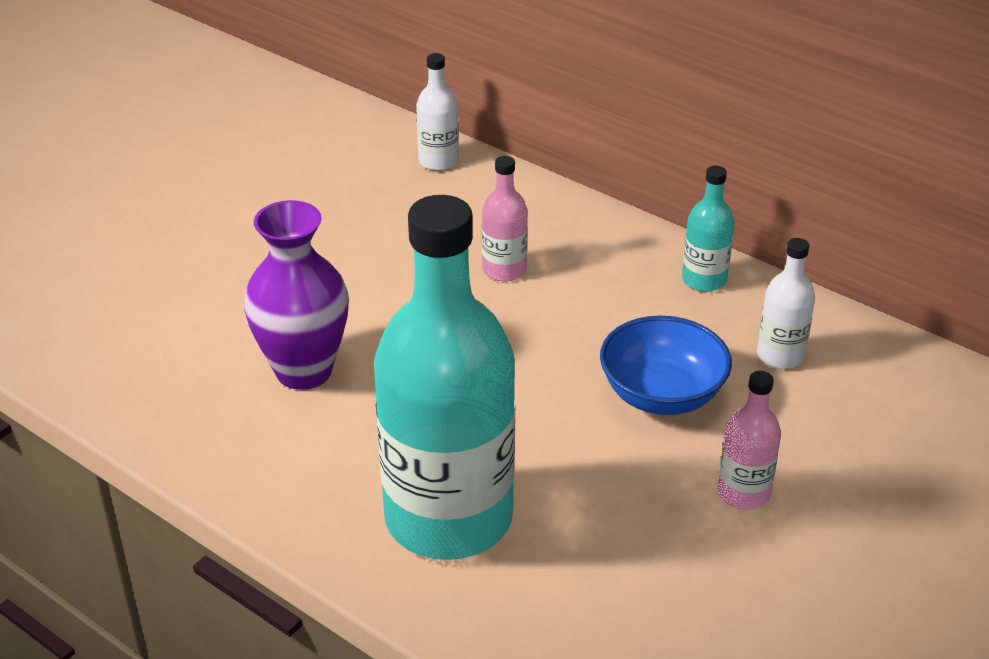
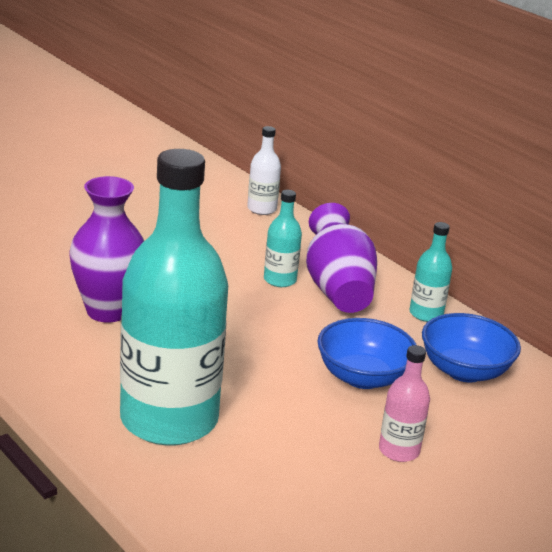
camera: 10 degrees right, 10 degrees down
(504, 269) = (280, 280): pink bottle -> turquoise bottle
(581, 266) = (337, 289): none -> purple vase
(780, 355) = (464, 371): white bottle -> blue bowl

